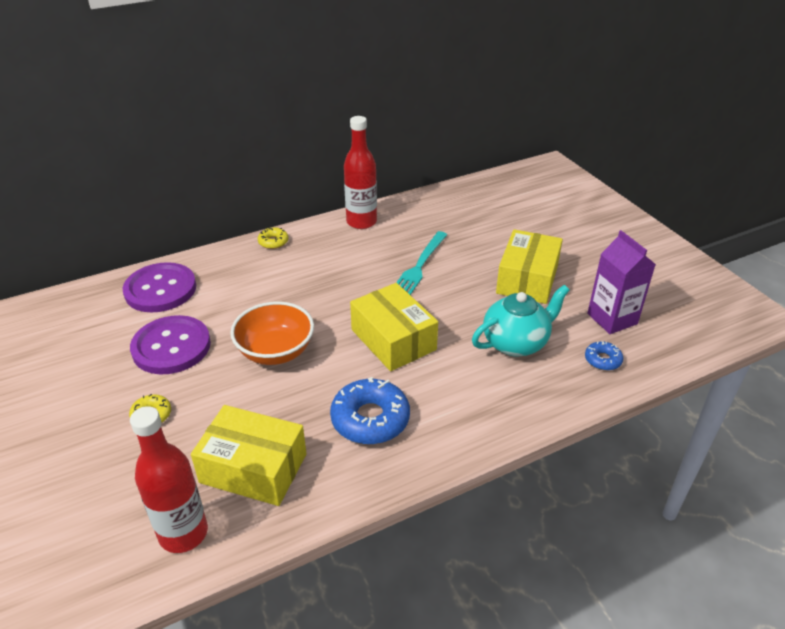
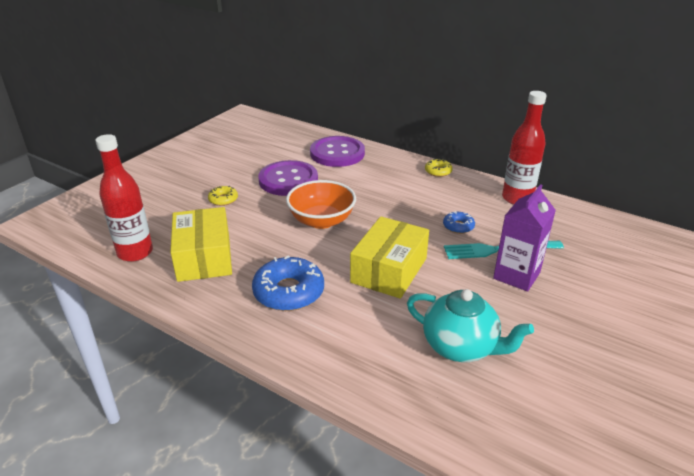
camera: 60 degrees right, 5 degrees down
(527, 279) = (566, 324): yellow box -> none
(602, 360) = (502, 425): blue donut -> blue donut (458, 226)
(612, 319) = (582, 414): purple carton -> purple carton (516, 275)

